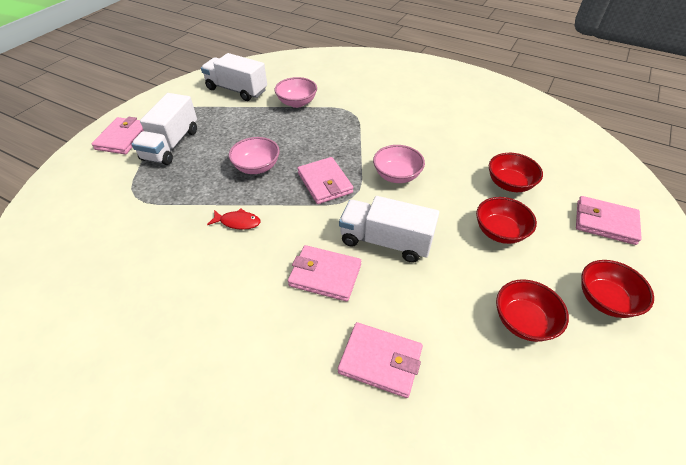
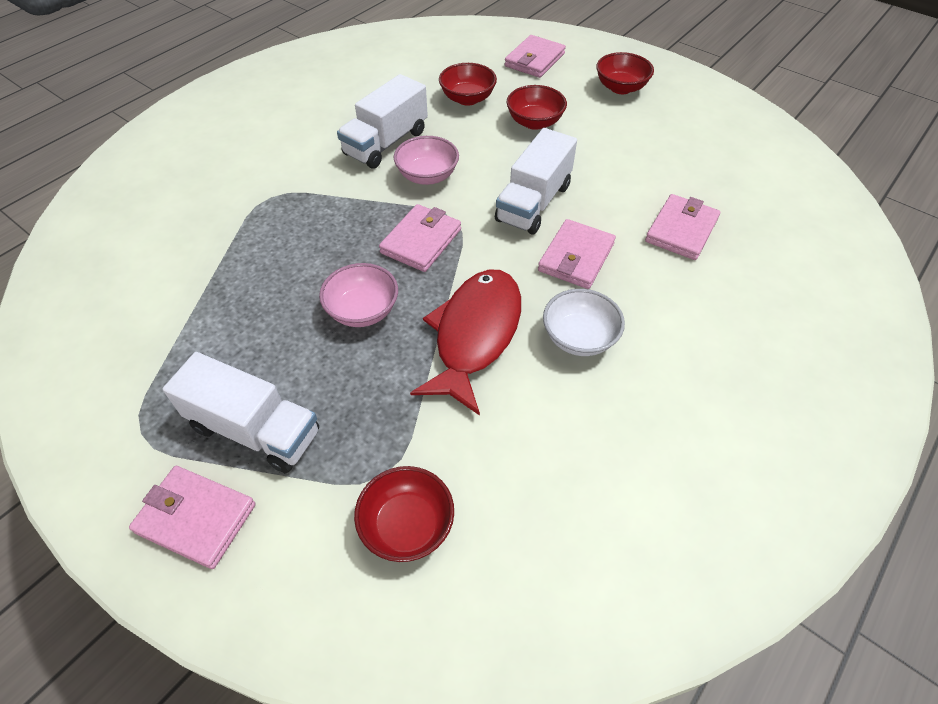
camera: 80 degrees left, 5 degrees up
(236, 283) = (579, 338): none -> white bowl
(237, 90) = (122, 332): white truck -> white truck (386, 143)
(238, 222) = (475, 335): red fish -> red fish, size x2.35
(297, 103) = (213, 253): pink bowl -> none
(325, 183) = (421, 241): pink wallet -> pink wallet turned 45 degrees counterclockwise
(523, 321) = (640, 136): red bowl -> red bowl (407, 525)

